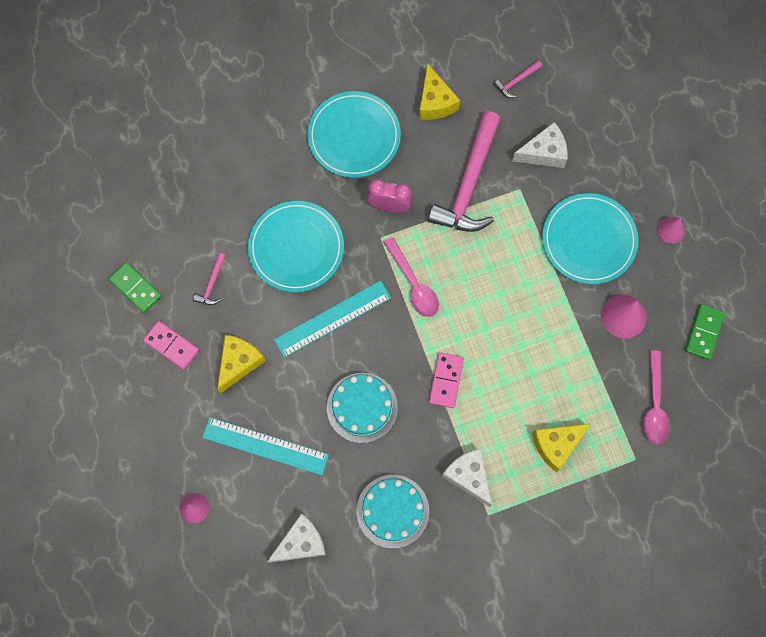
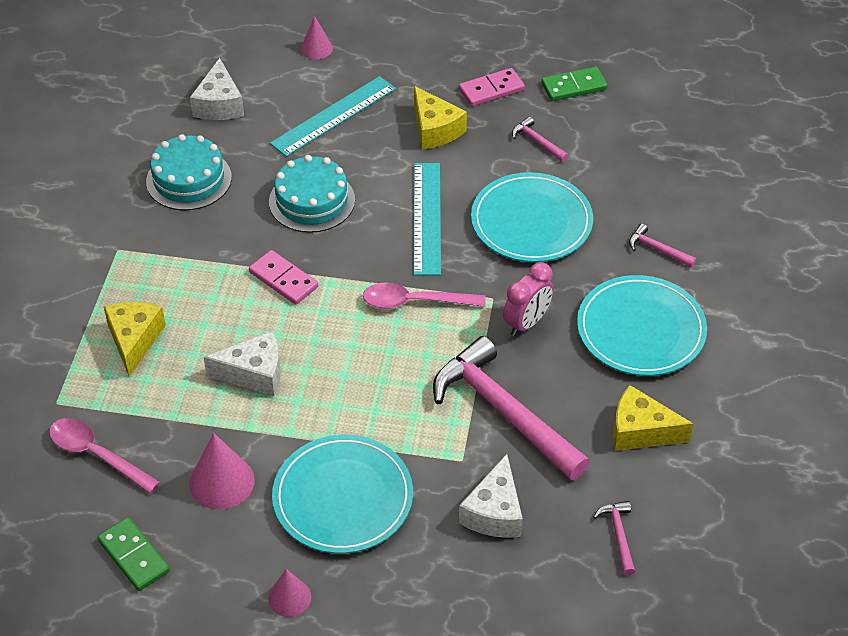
camera: 120 degrees right, 25 degrees down
(276, 157) = (657, 249): none -> pink hammer
(469, 476) = (169, 252): white cheese -> white cheese (254, 373)

